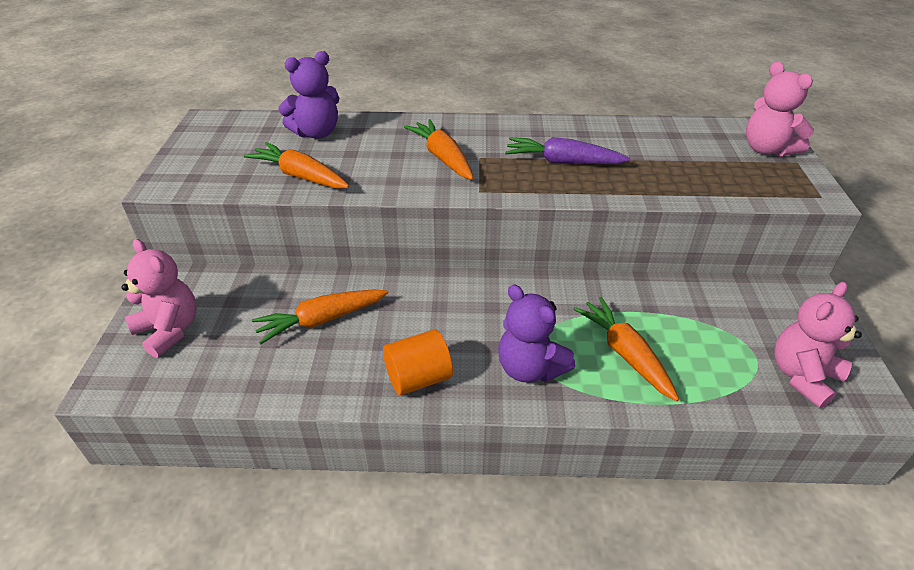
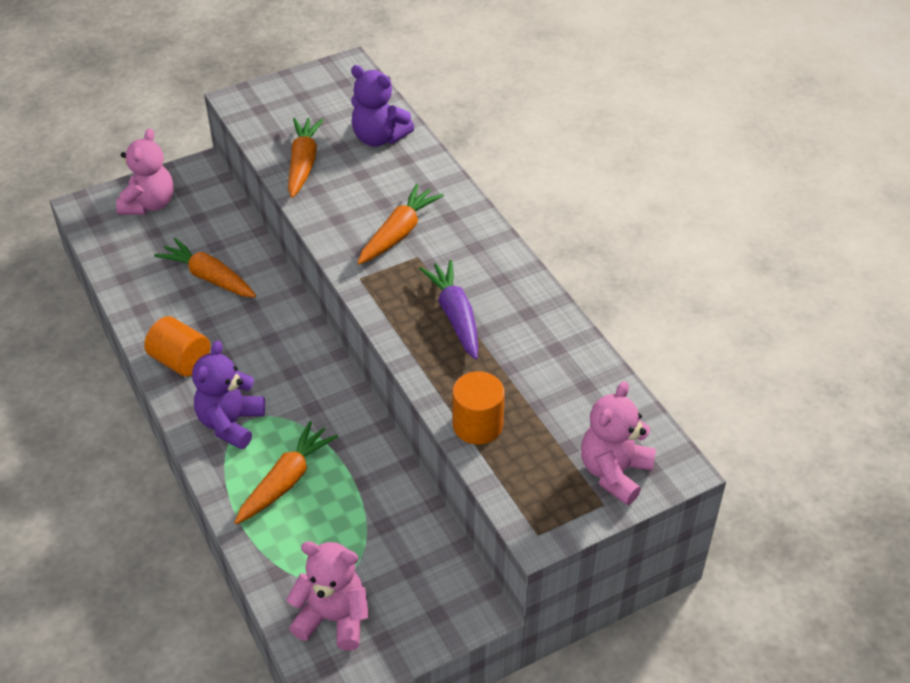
camera: 60 degrees right, 5 degrees up
(692, 187) = (477, 425): none -> orange cylinder

